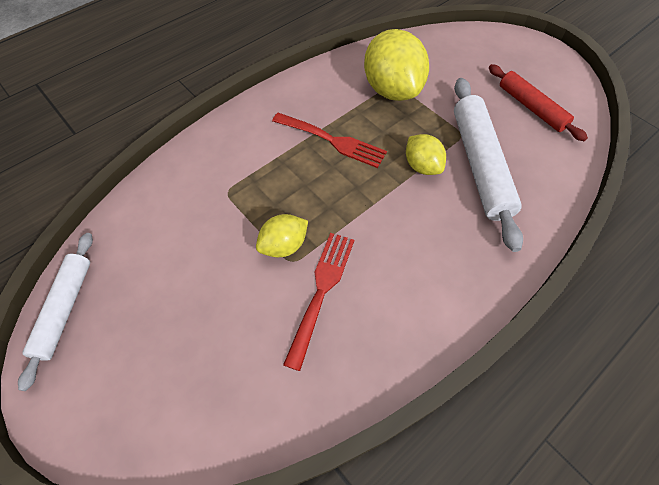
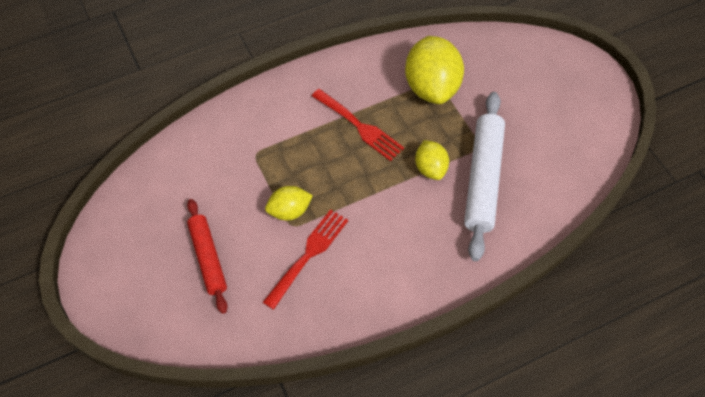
camera: 15 degrees right, 0 degrees up
(65, 309) = (111, 221): white rolling pin -> none
(531, 107) = (557, 134): red rolling pin -> red rolling pin (208, 258)

